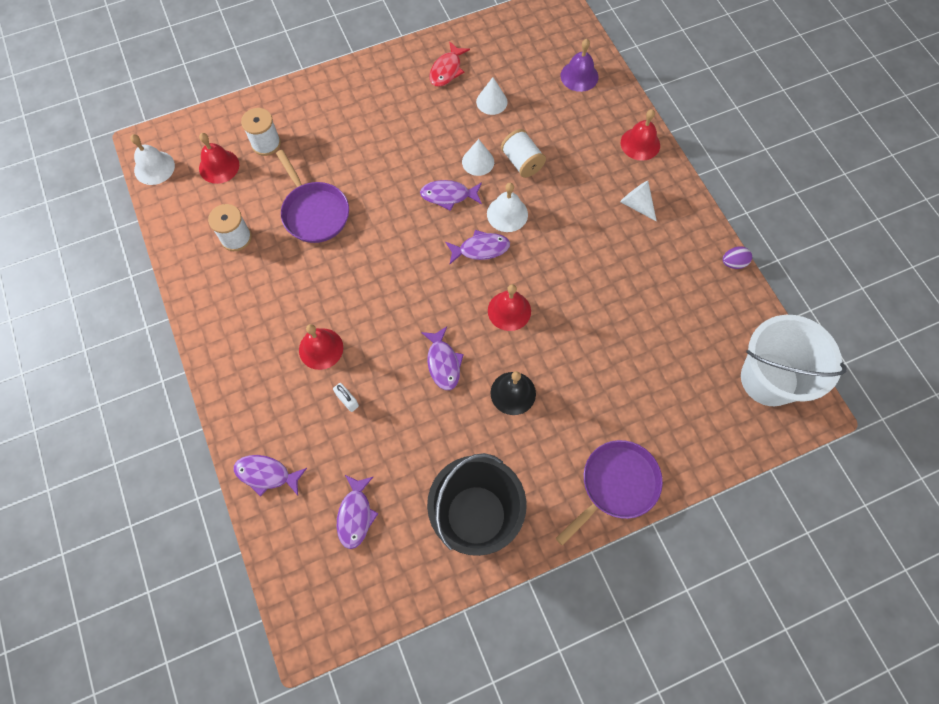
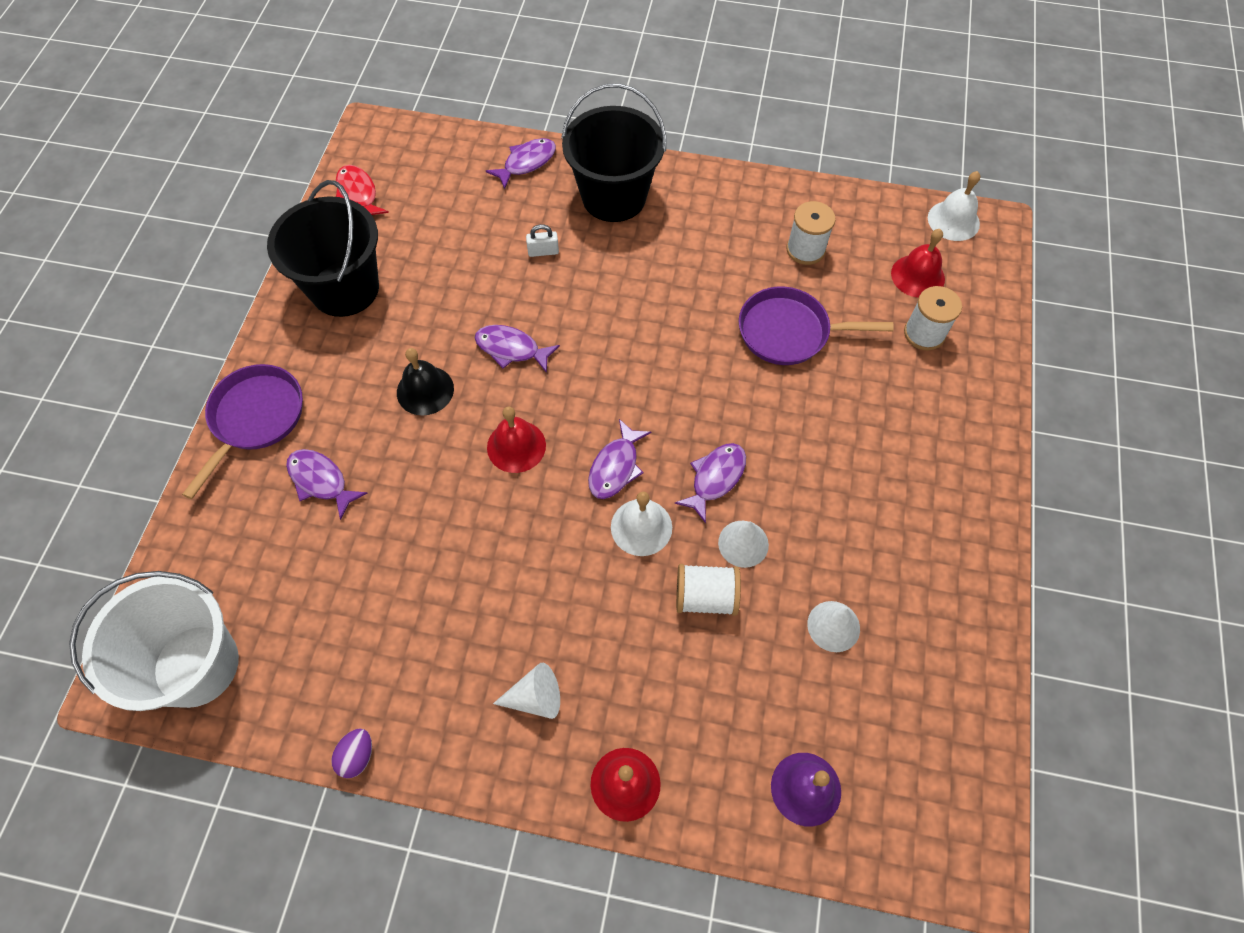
camera: 125 degrees right, 5 degrees down
(263, 386) = (614, 197): none -> black bucket
(321, 348) = (615, 258): red bell -> none
(355, 515) = (432, 204): purple fish -> purple fish (321, 481)
(447, 70) = (928, 603): red fish -> red fish (358, 194)
(616, 485) = (255, 418): purple pan -> purple pan turned 150 degrees counterclockwise

